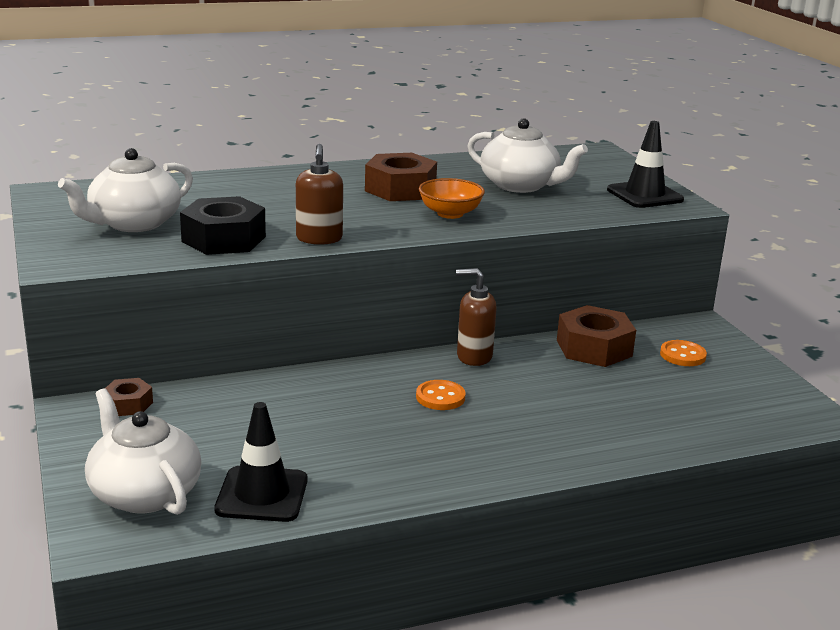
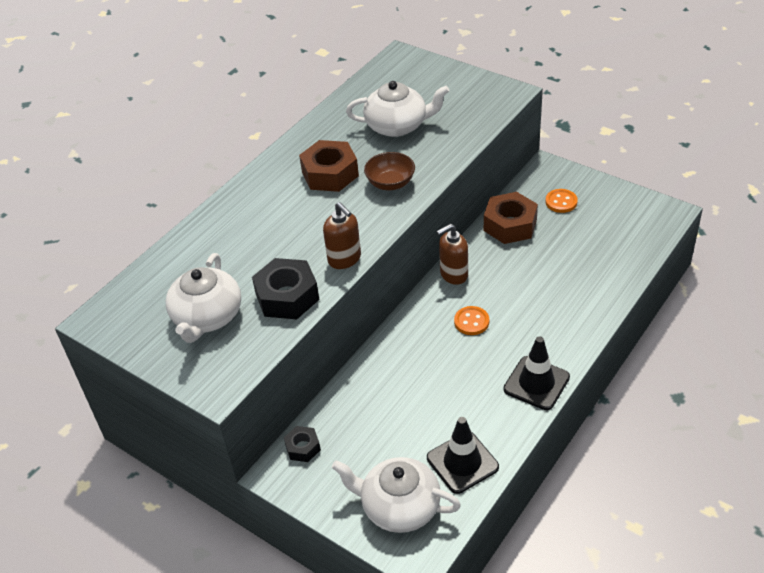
camera: 30 degrees left, 20 degrees up
(128, 404) = (303, 447): brown nut -> black nut
(450, 213) = (390, 183): orange bowl -> brown bowl
(644, 195) = (479, 94): black traffic cone -> black traffic cone (536, 383)

